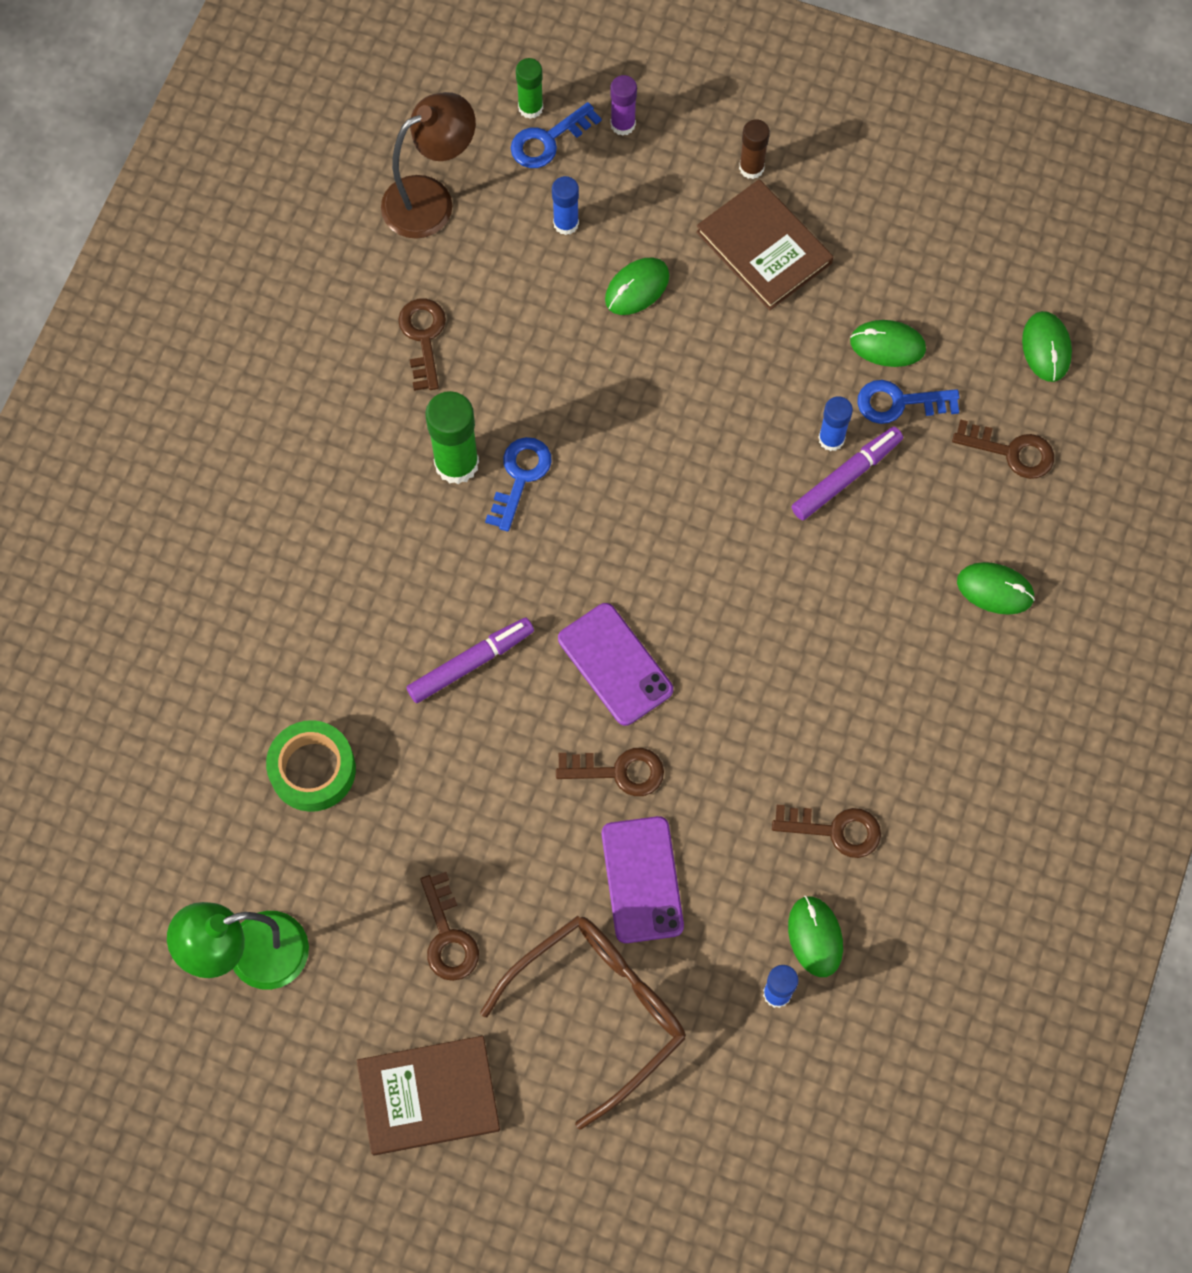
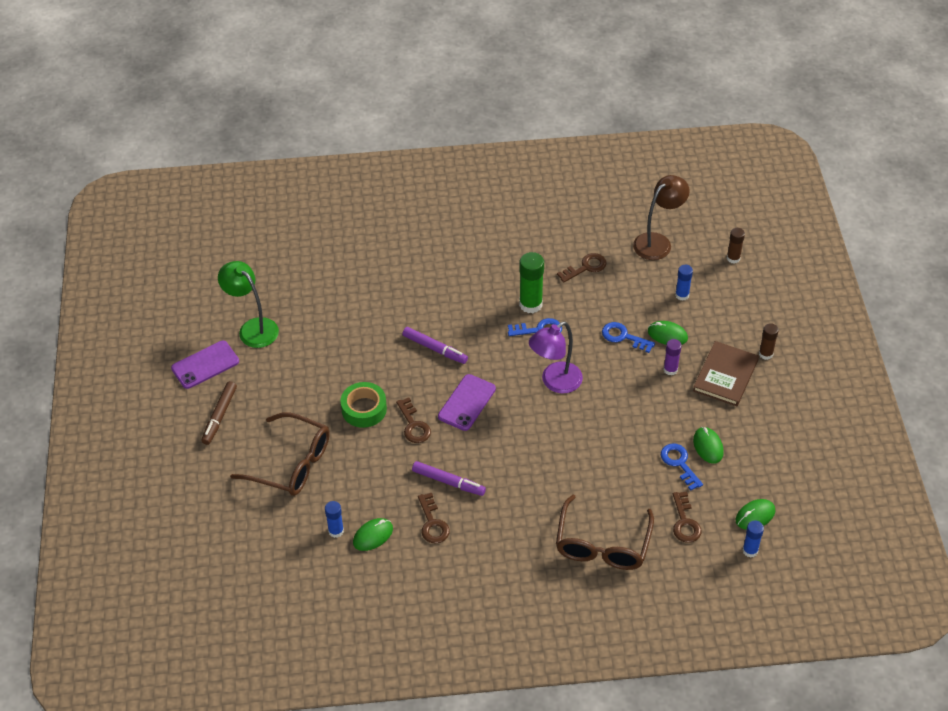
camera: 65 degrees right, 20 degrees down
(313, 770) = (351, 314): green tape -> green tape (364, 409)
(428, 1096) = (219, 416): brown book -> brown marker
(431, 199) = (658, 242): brown lamp -> brown lamp turned 75 degrees counterclockwise
(448, 936) = (298, 393): brown key -> none
(530, 107) = (733, 258): green glue stick -> brown glue stick
(548, 140) = (721, 271): blue key -> blue key (623, 337)
(623, 124) = (751, 295): purple glue stick -> purple glue stick (670, 369)
(642, 879) = (364, 455): purple phone -> purple phone (205, 365)
(645, 506) = (555, 382): none -> purple lamp
(831, 439) = (640, 443): blue glue stick -> blue glue stick (750, 550)
(846, 477) = (623, 457): purple marker -> purple marker (448, 482)
(995, 589) = (603, 543): green mouse -> brown glasses

